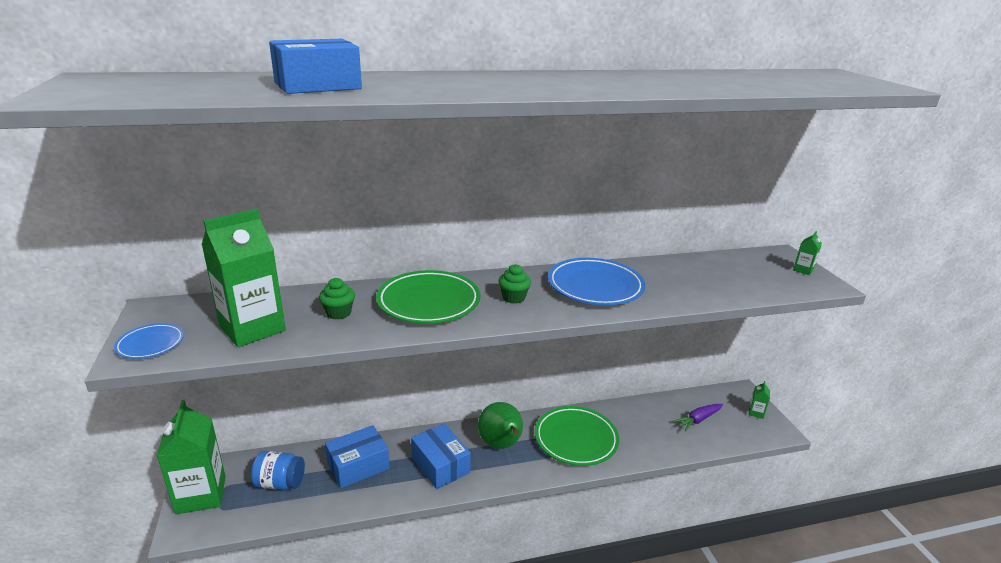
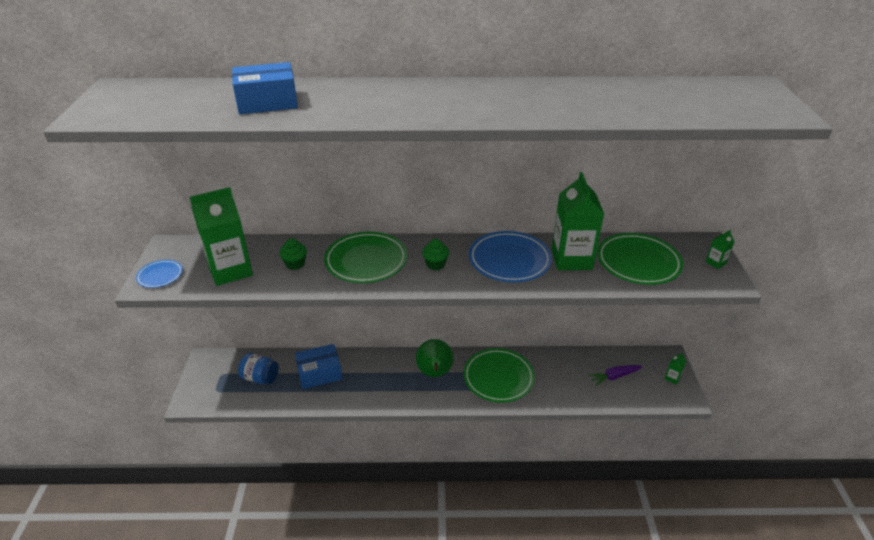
camera: 15 degrees right, 10 degrees up
(201, 495) = (205, 378): green carton -> green carton (571, 259)
(440, 465) = (381, 382): blue box -> none
(729, 276) = (638, 262): none -> green plate

